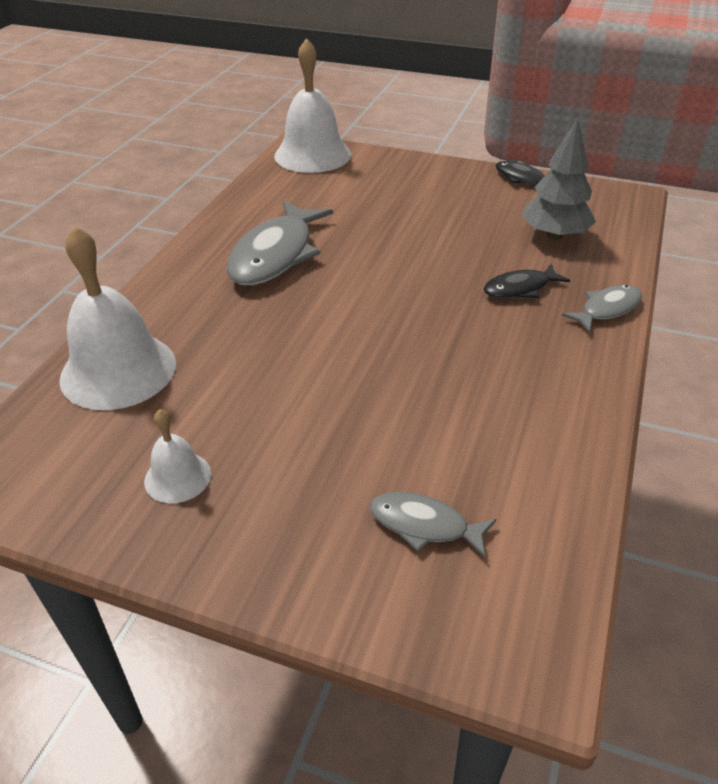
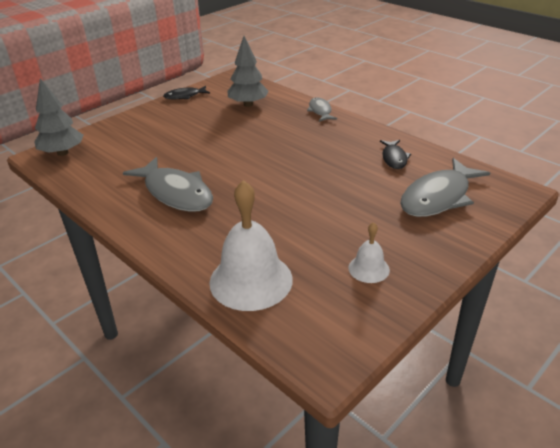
camera: 65 degrees left, 5 degrees down
(312, 155) = (62, 153): white bell -> grey tree
(424, 525) = (438, 197): grey fish -> grey fish, size x1.88
(520, 288) = (285, 126): black fish -> black fish (394, 158)

